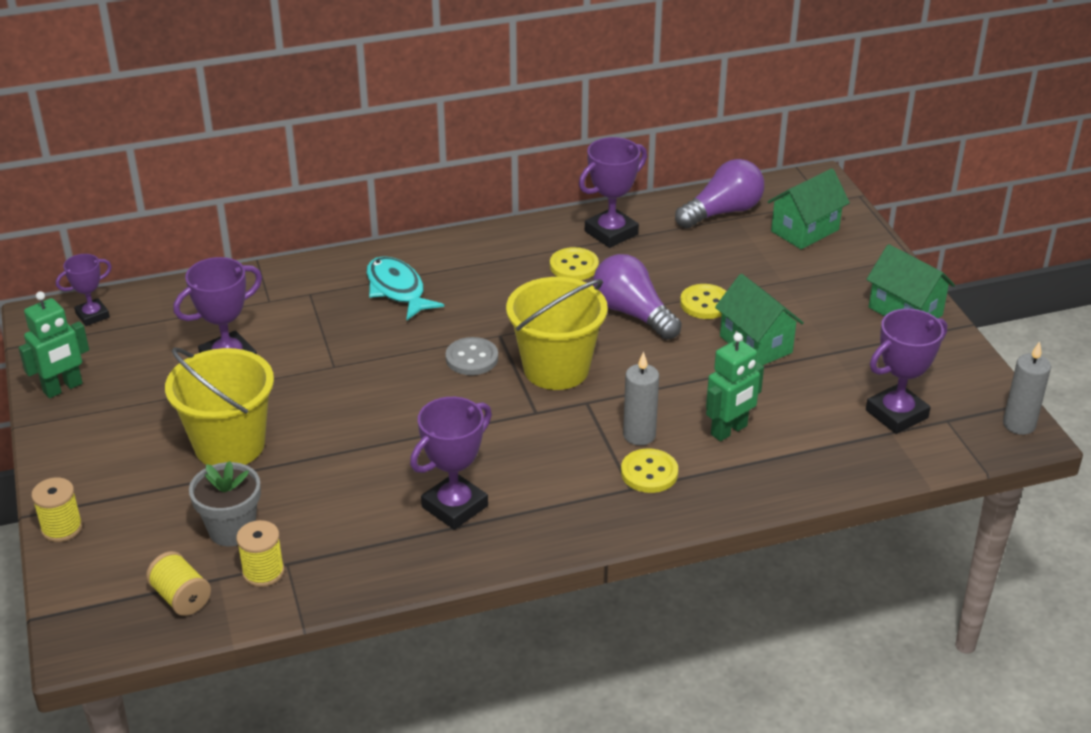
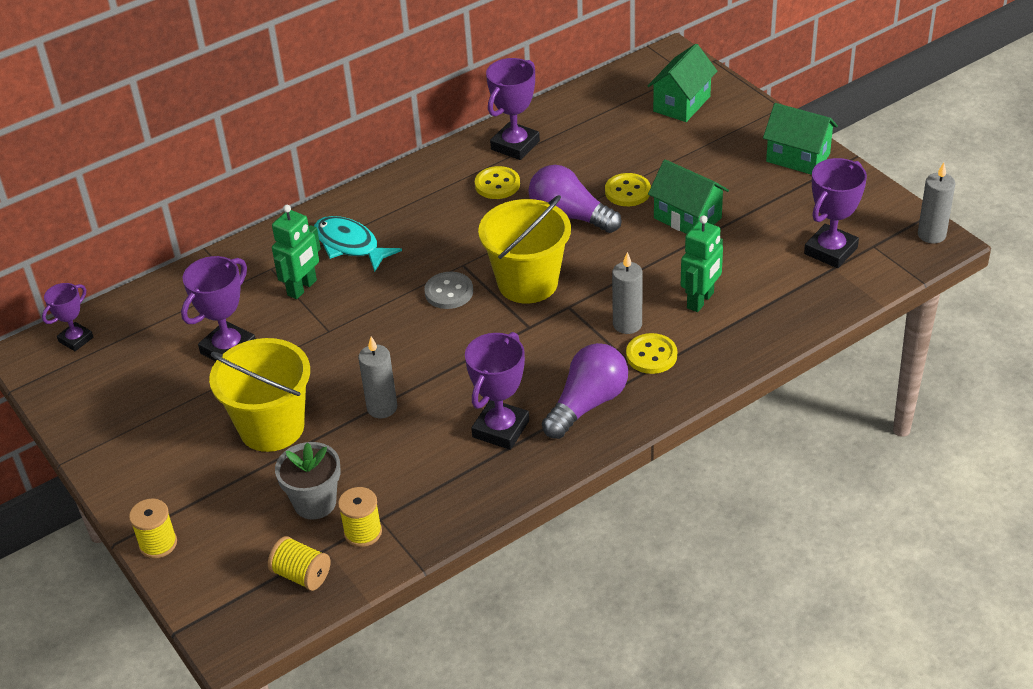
camera: 15 degrees left, 5 degrees up
(63, 388) = (86, 415): green robot -> green robot (302, 288)
(346, 454) = (382, 408): none -> grey candle
(722, 212) = (603, 103): purple light bulb -> purple light bulb (587, 404)

